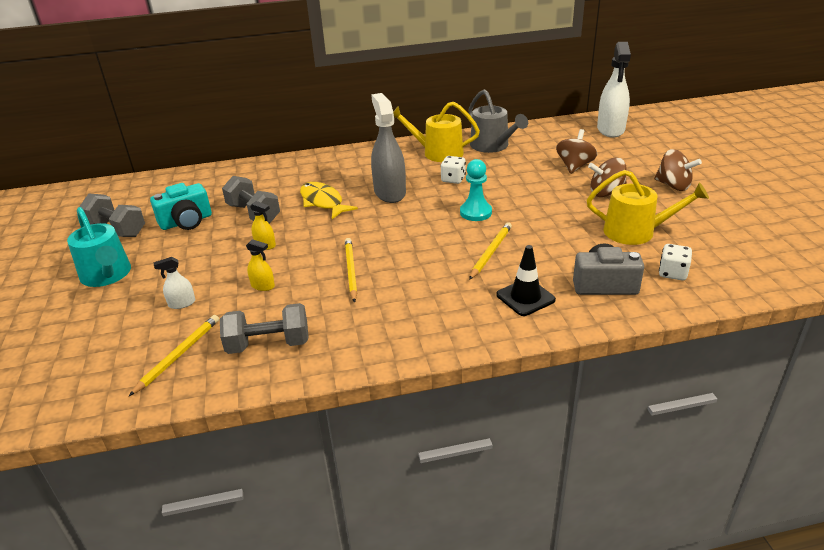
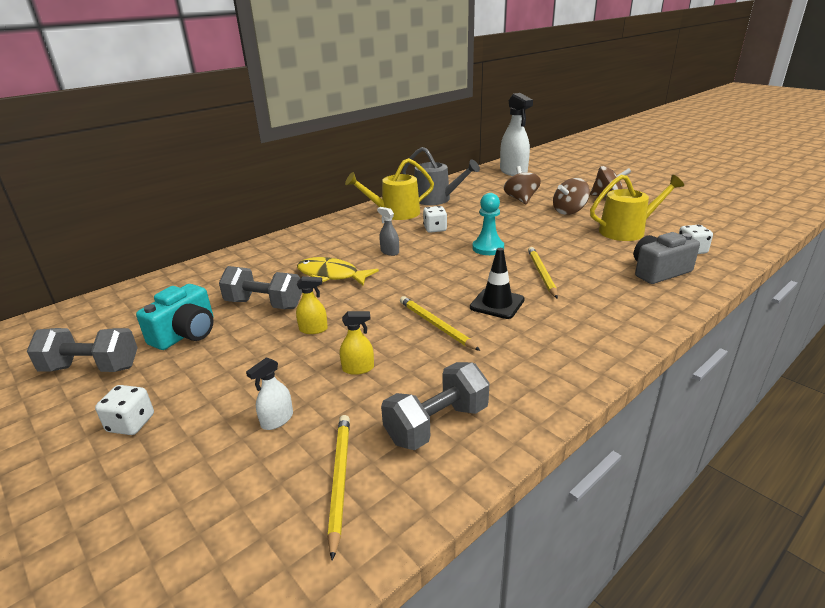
camera: 30 degrees left, 5 degrees down
(107, 275) = (131, 423): turquoise watering can -> white dice
(389, 192) = (389, 252): grey spray bottle -> grey spray bottle, size x0.45
(525, 297) = (617, 299): black traffic cone -> black traffic cone (497, 304)

